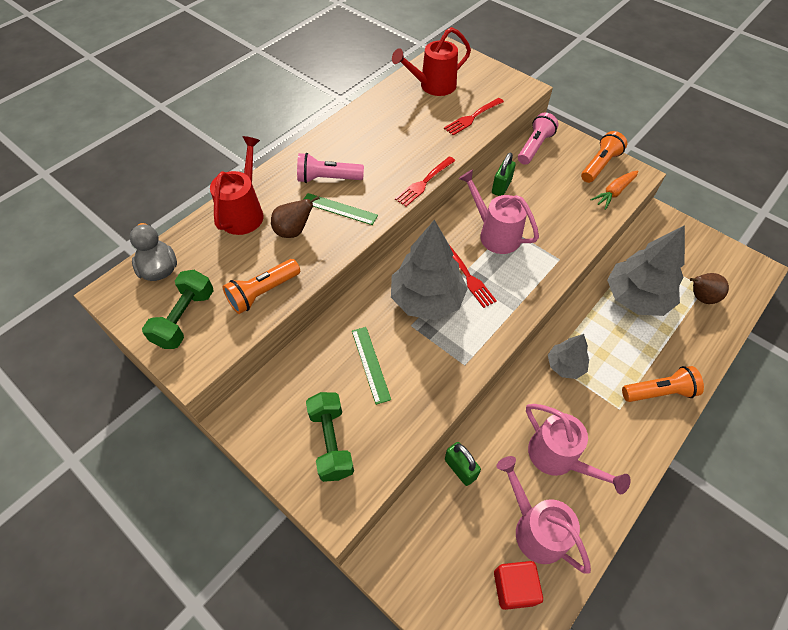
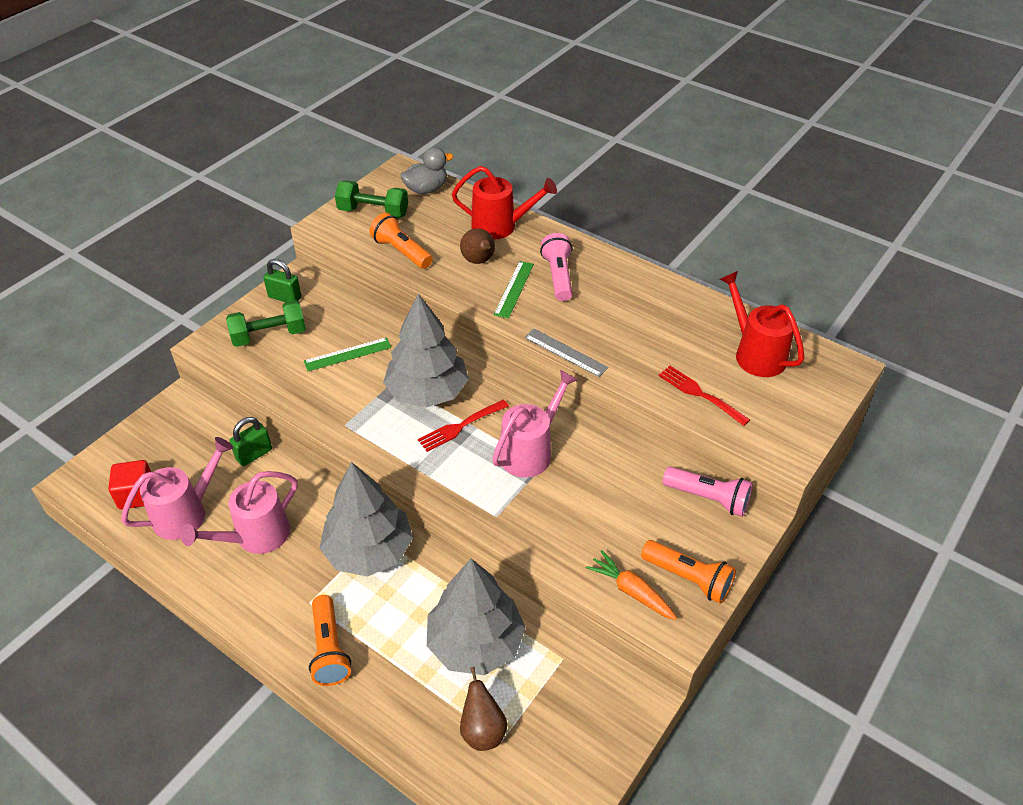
camera: 85 degrees right, 10 degrees down
(424, 183) = (565, 352): red fork -> grey ruler
(501, 187) = (616, 458): green padlock -> green padlock (285, 297)
(565, 365) = (369, 551): grey tree -> grey tree, size x1.84

